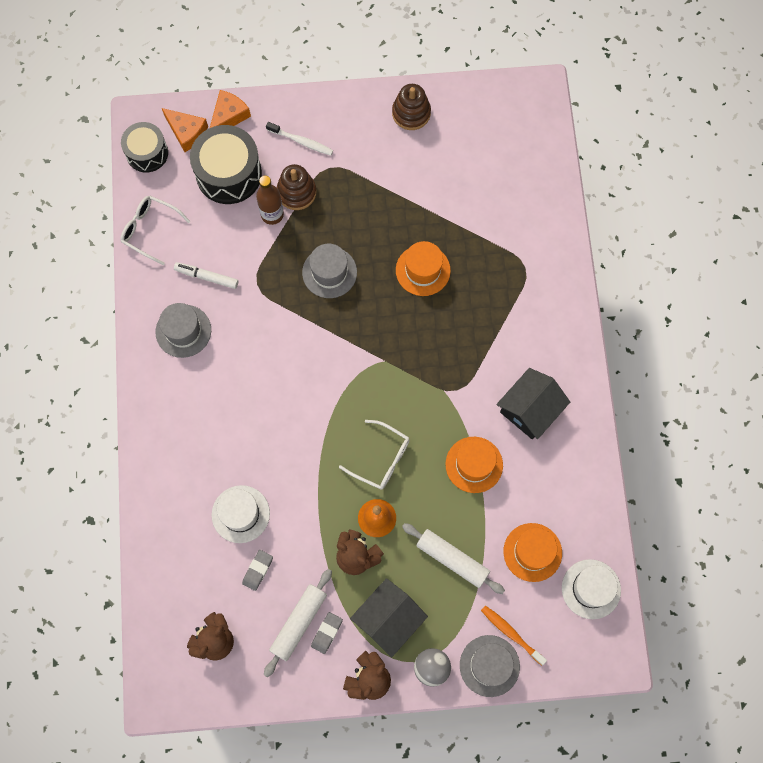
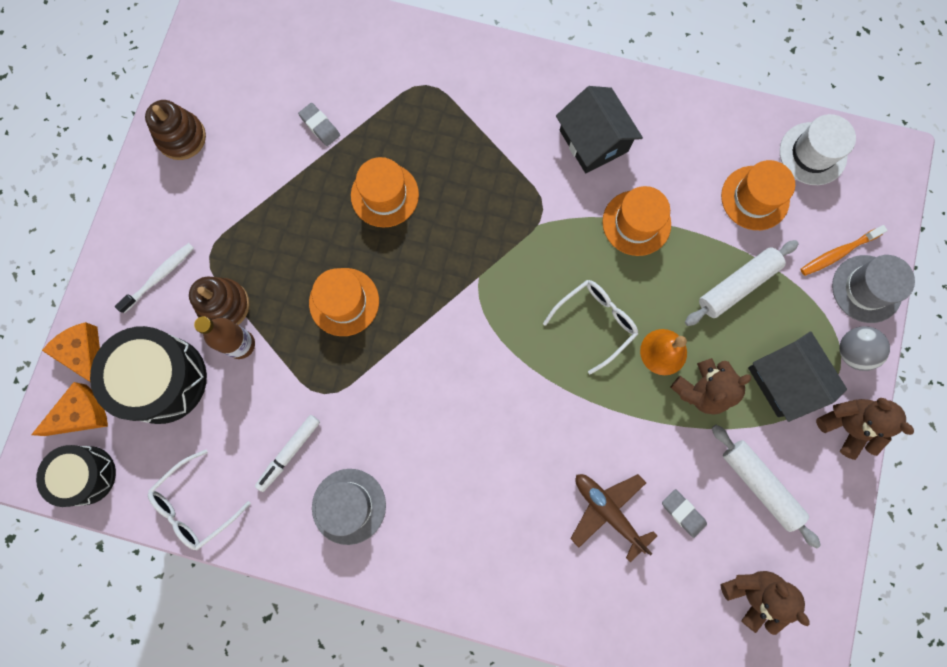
camera: 70 degrees left, 5 degrees up
(240, 514) = (607, 511): white hat -> brown plane
(326, 633) = (780, 456): grey eraser -> grey eraser (320, 126)
(329, 272) = (344, 302): grey hat -> orange hat

